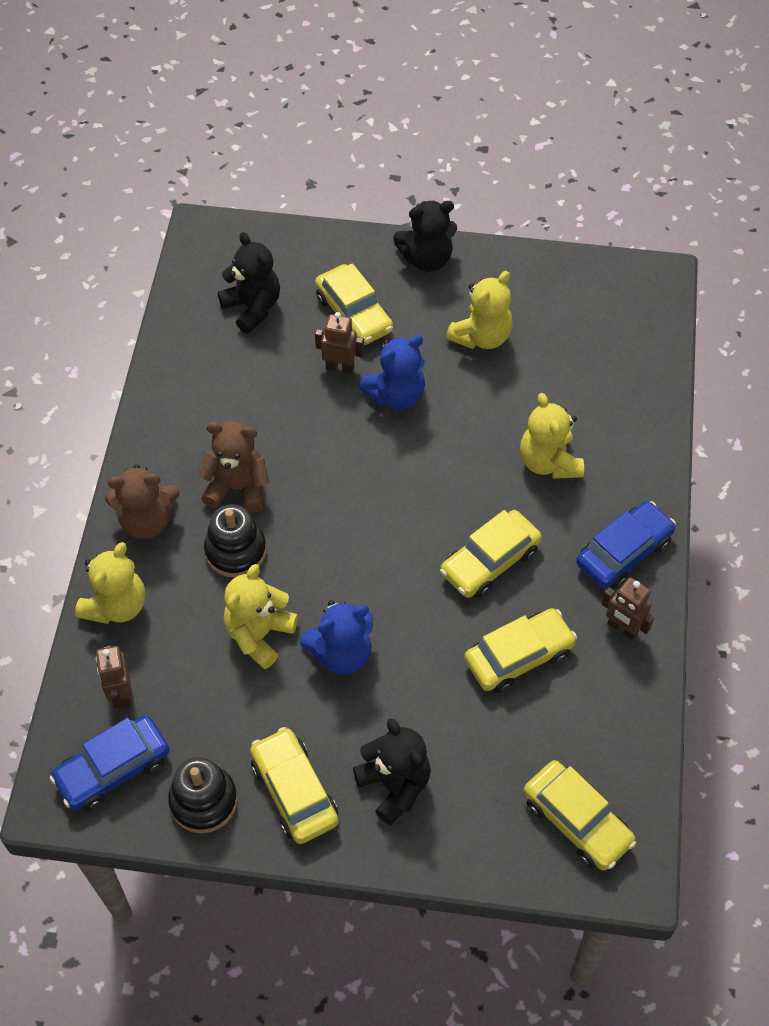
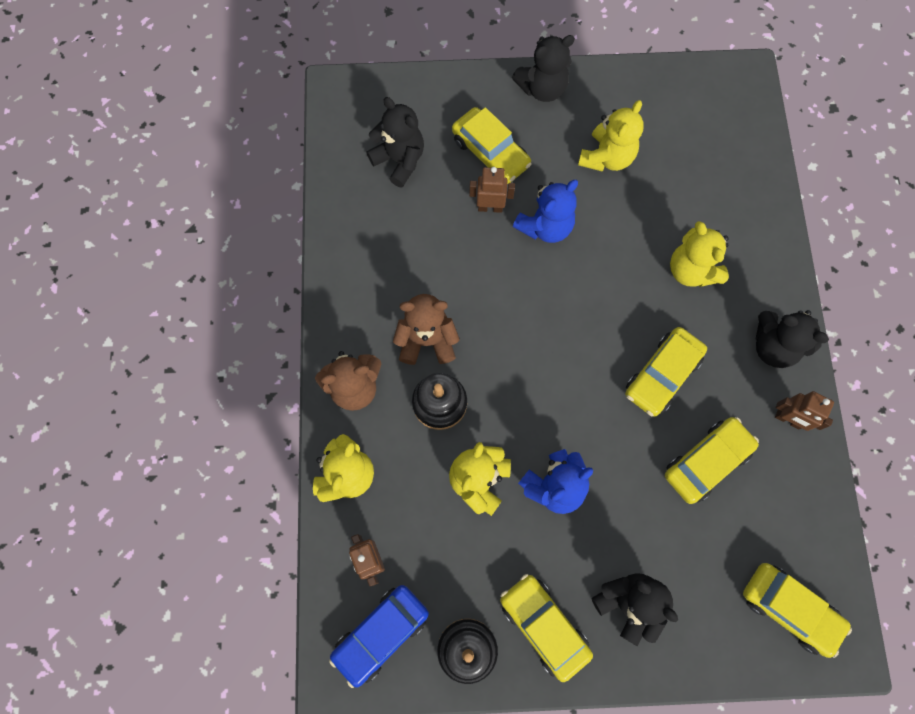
camera: 10 degrees left, 15 degrees up
(623, 552) = (773, 346): blue car -> black teddy bear

